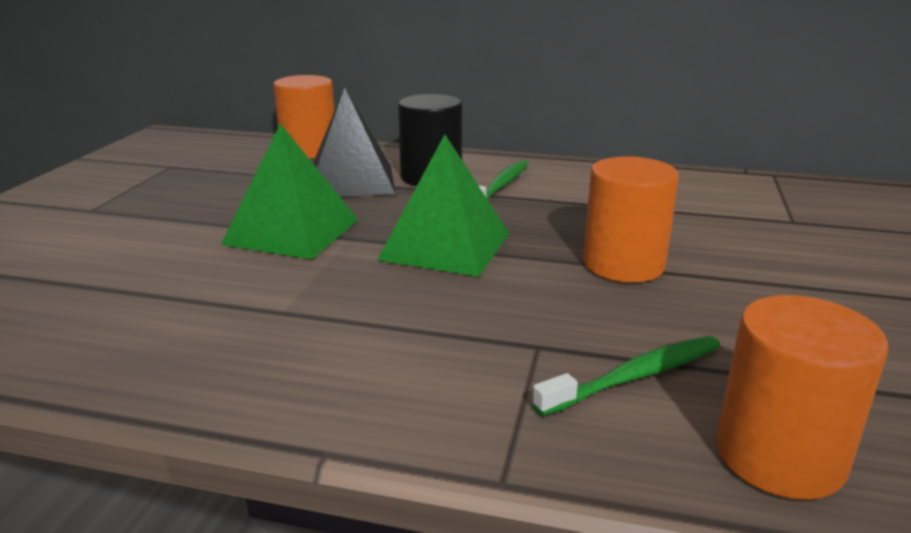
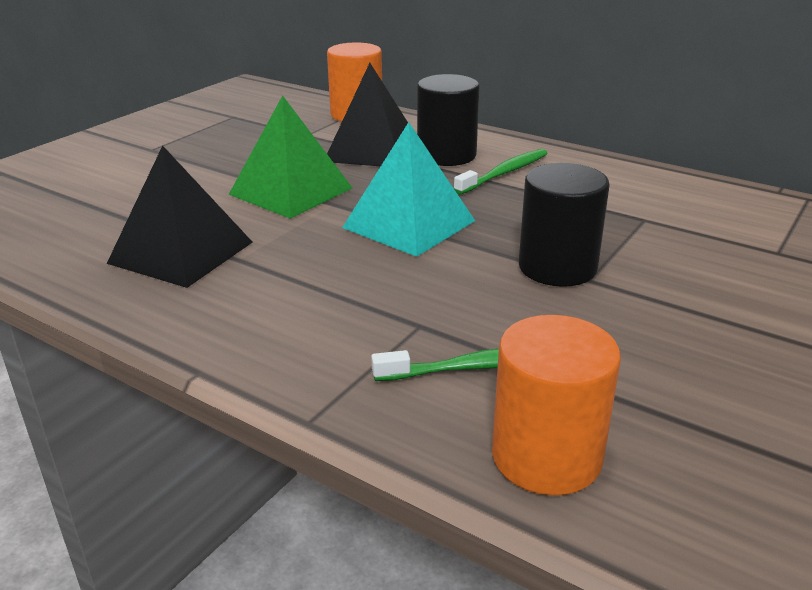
camera: 20 degrees right, 5 degrees up
(205, 316) = (181, 252): none -> black pyramid
(445, 246) = (408, 224): green pyramid -> turquoise pyramid
(623, 265) = (557, 267): orange cylinder -> black cylinder

